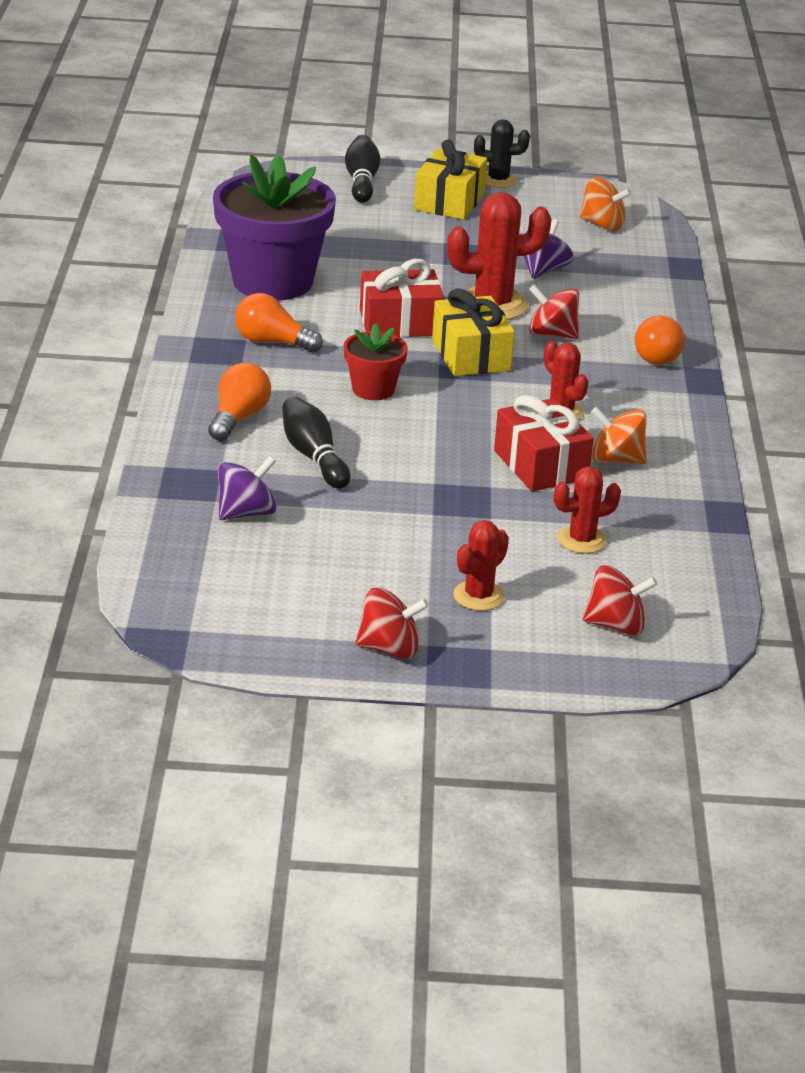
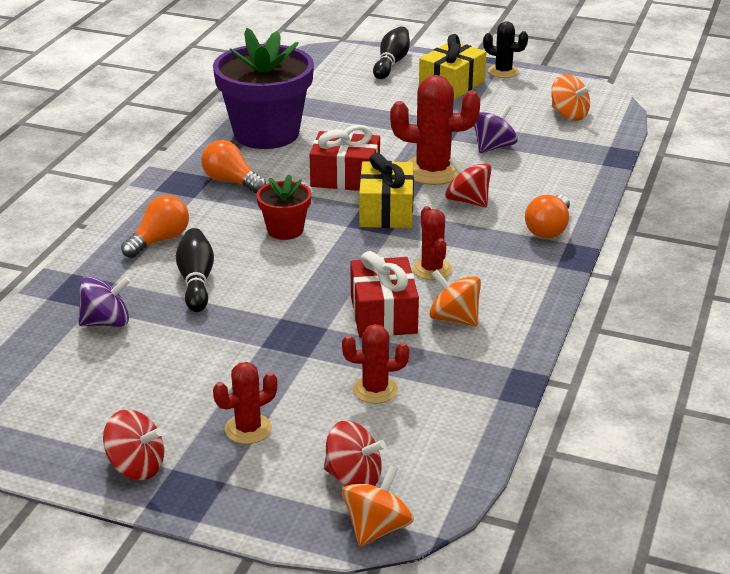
camera: 20 degrees right, 0 degrees up
(667, 665) = (377, 528): none -> orange spinning top

